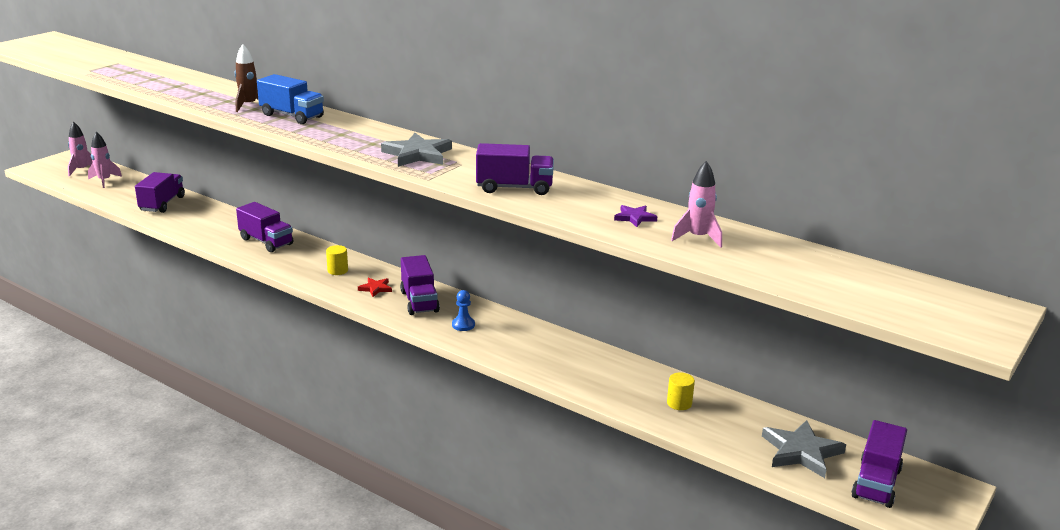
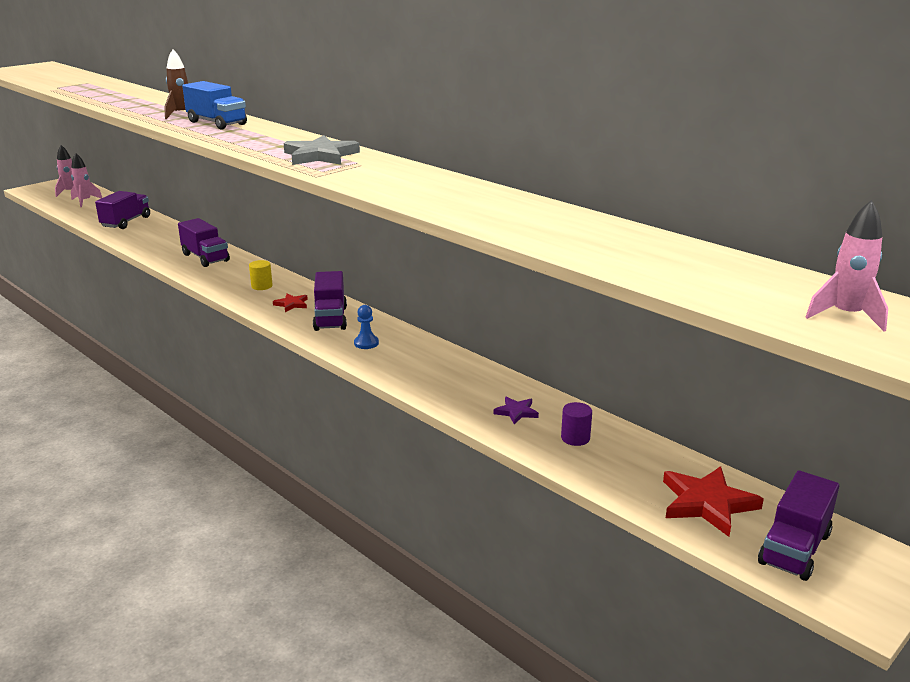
camera: 10 degrees right, 0 degrees up
(514, 188) = (404, 186): purple truck -> none
(635, 218) = (525, 217): purple star -> purple star (516, 412)
(679, 403) = (575, 438): yellow cylinder -> purple cylinder
(698, 238) = (590, 238): pink rocket -> pink rocket (846, 316)
(801, 452) = (707, 503): grey star -> red star

